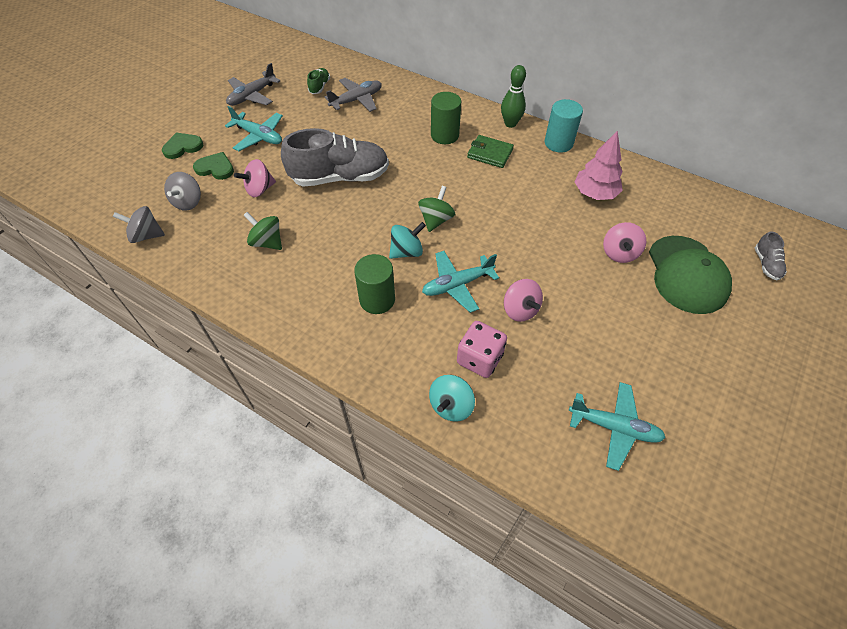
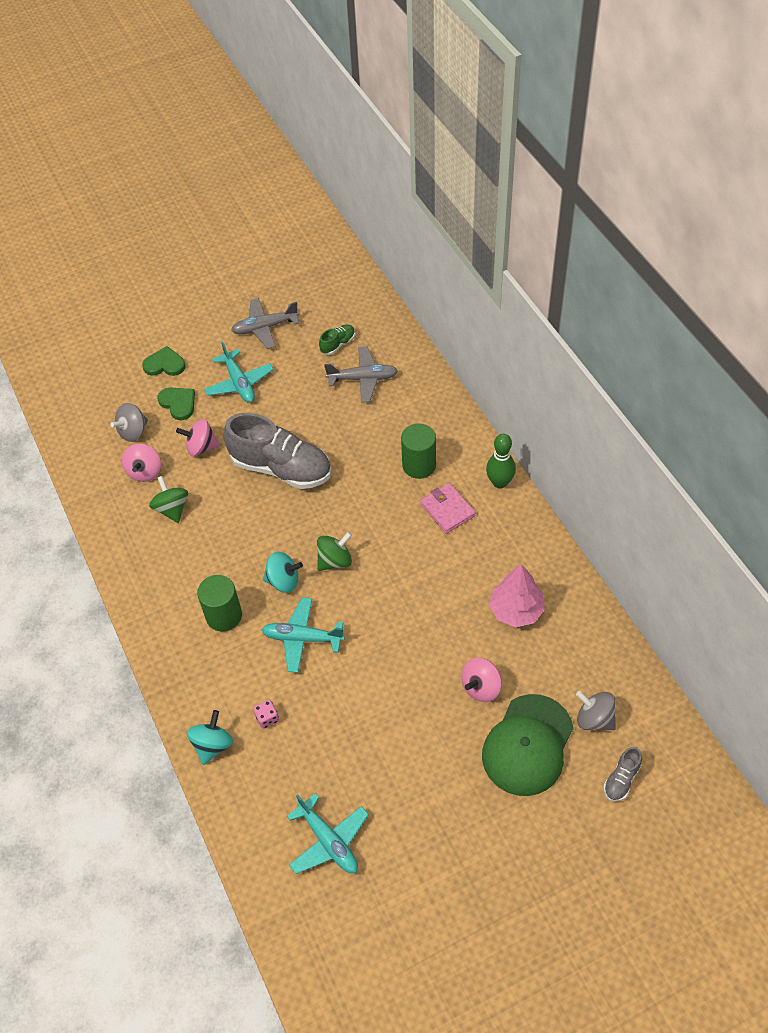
camera: 35 degrees right, 0 degrees up
(146, 235) = (80, 451): grey spinning top -> grey spinning top (594, 719)
(451, 406) = (212, 745): turquoise spinning top -> turquoise spinning top turned 135 degrees clockwise
(479, 359) = (267, 718): pink dice -> pink dice, size x0.53
(490, 153) = (447, 510): green wallet -> pink wallet
(520, 310) = (338, 693): pink spinning top -> pink spinning top (145, 472)
(558, 143) = (531, 531): turquoise cylinder -> none

